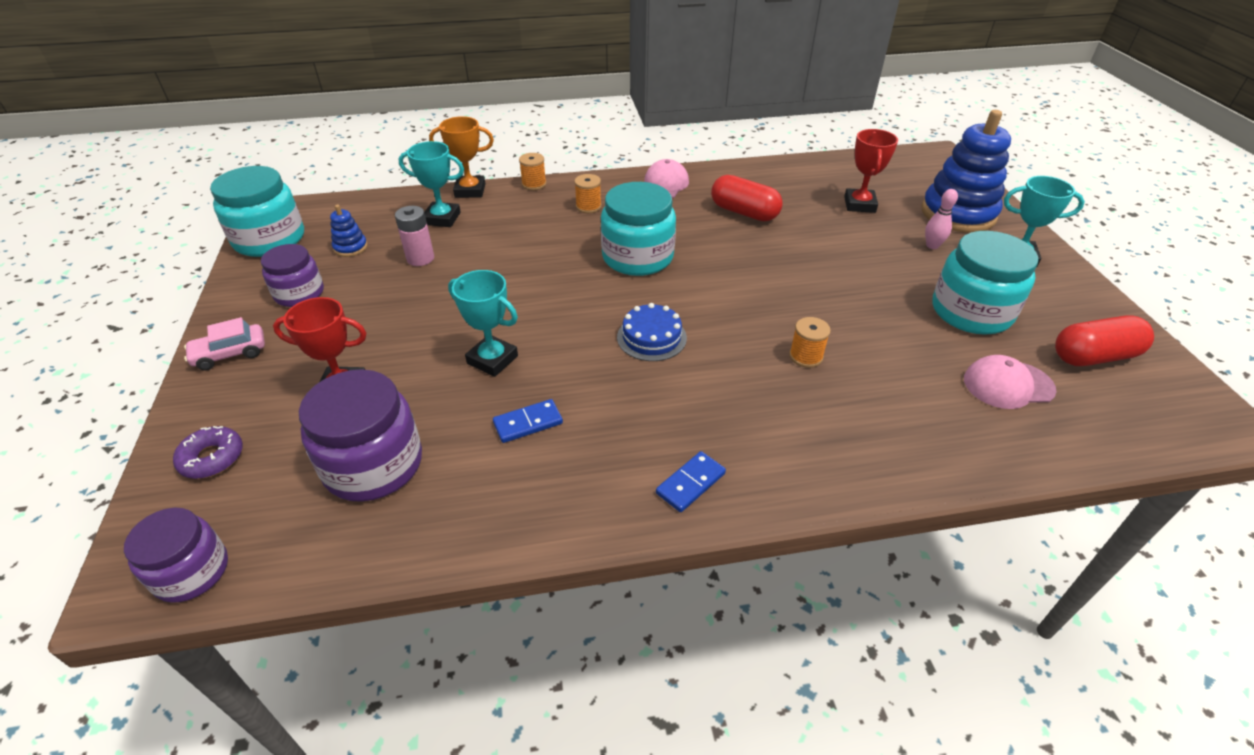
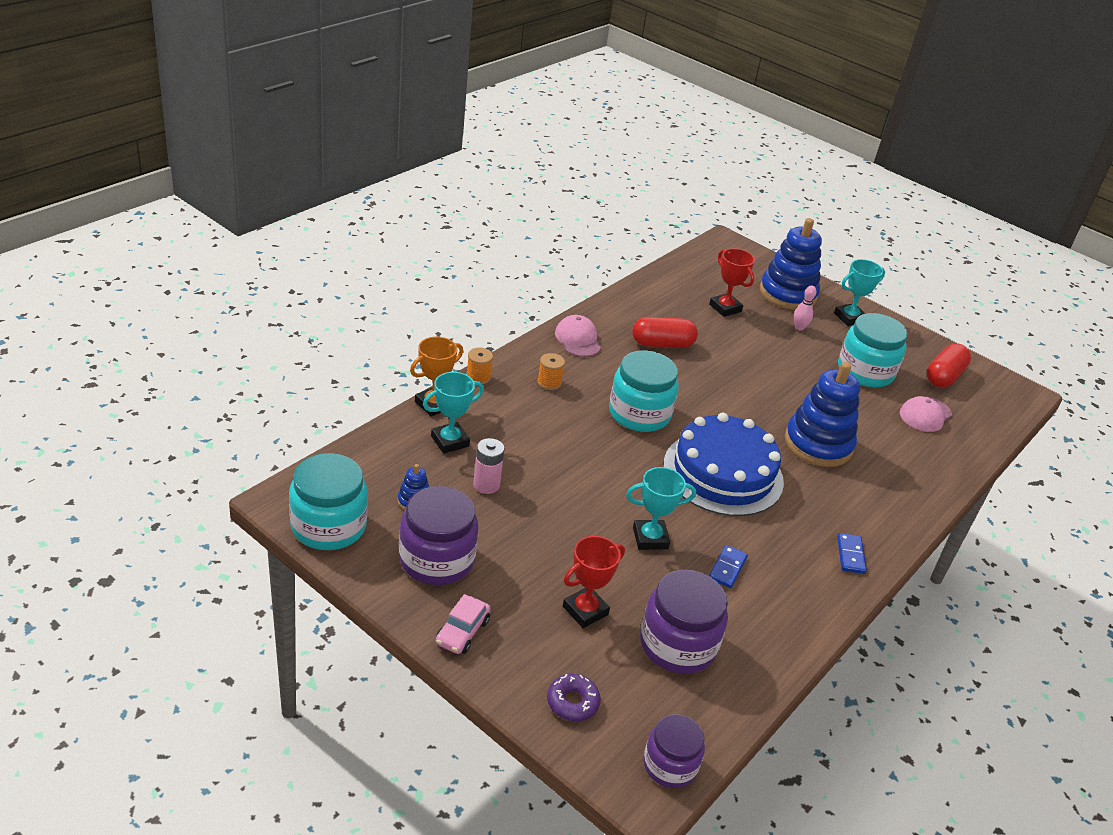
camera: 45 degrees left, 5 degrees down
(299, 293) = (436, 559): purple jar -> purple jar, size x1.57
(651, 337) = (723, 473): blue cake -> blue cake, size x2.14
(806, 356) = (818, 444): orange spool -> blue stacking toy

